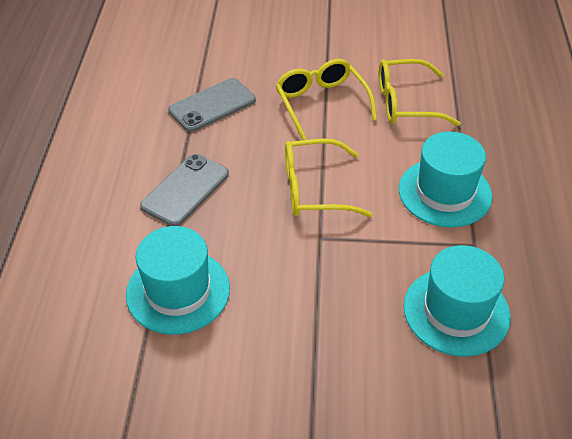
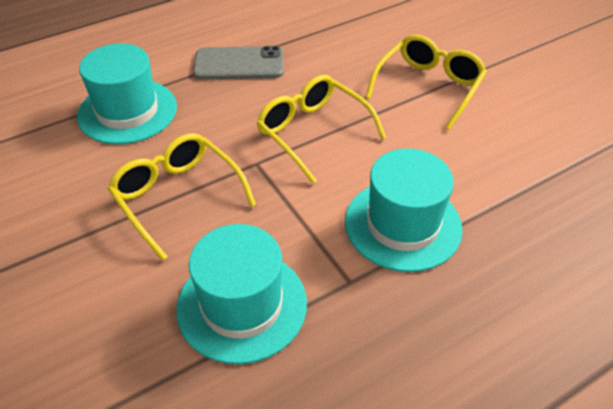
camera: 55 degrees right, 0 degrees up
(212, 105) = (350, 32): grey phone -> none
(405, 103) = (500, 139): yellow glasses -> yellow glasses (177, 197)

